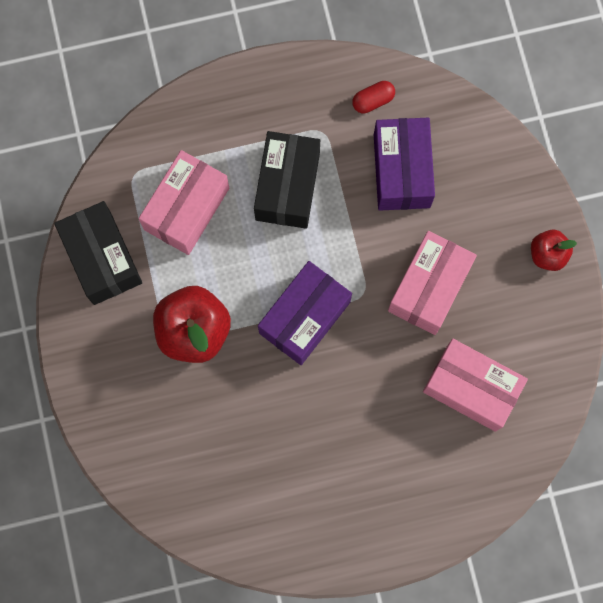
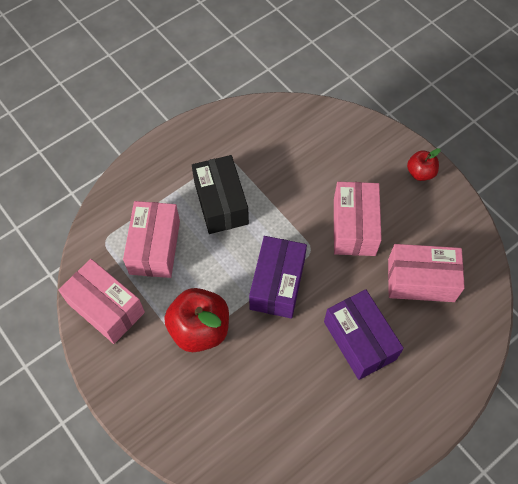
camera: 25 degrees left, 15 degrees down
(102, 258) = (106, 308): black box -> pink box
(373, 101) = (252, 127): red capsule -> none
(401, 171) = (294, 161): purple box -> purple box (359, 340)

